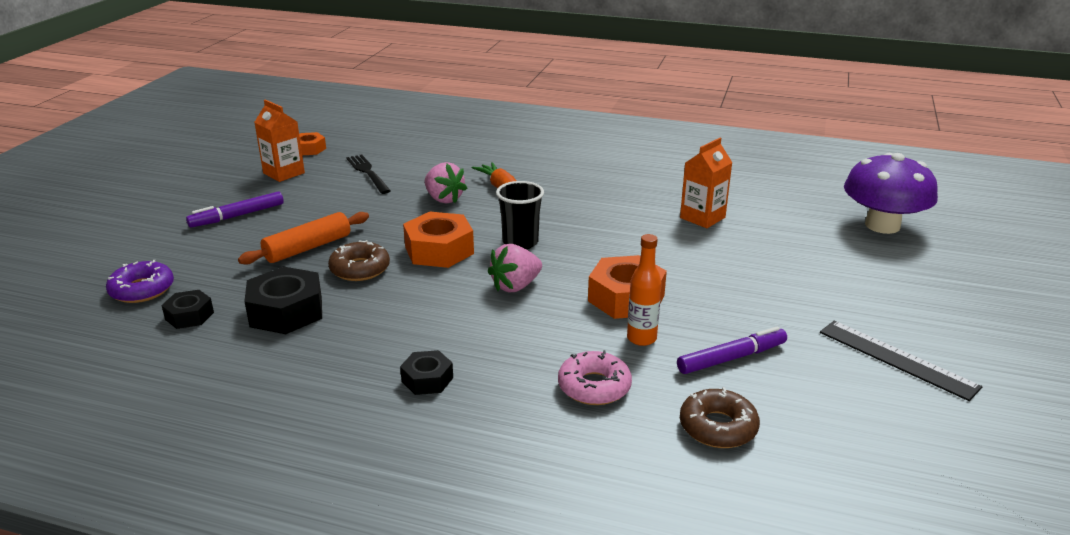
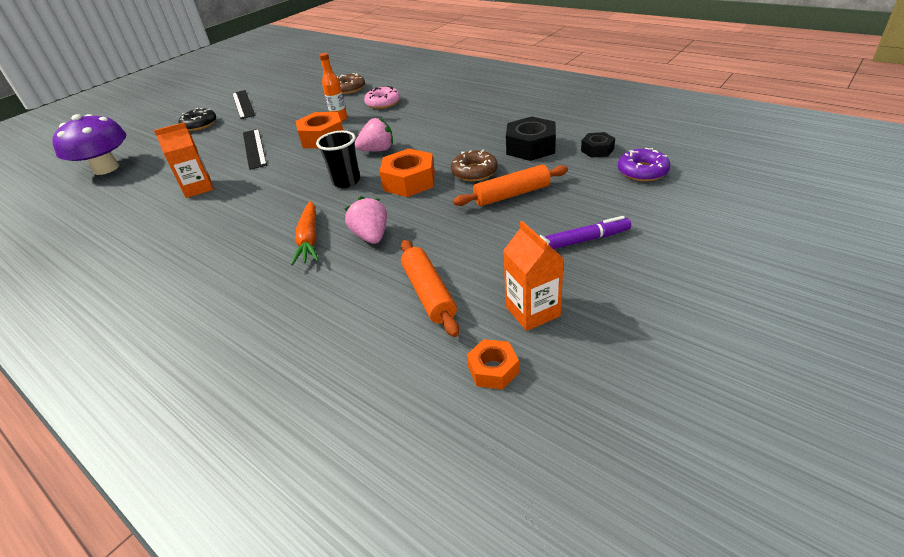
camera: 155 degrees left, 10 degrees up
(368, 173) = (428, 293): black fork -> orange rolling pin
(427, 379) = (458, 110): black nut -> none
(713, 272) = (254, 148): none -> black ruler
(731, 358) = (310, 109): purple marker -> none
(891, 304) = (199, 124): none -> black donut

